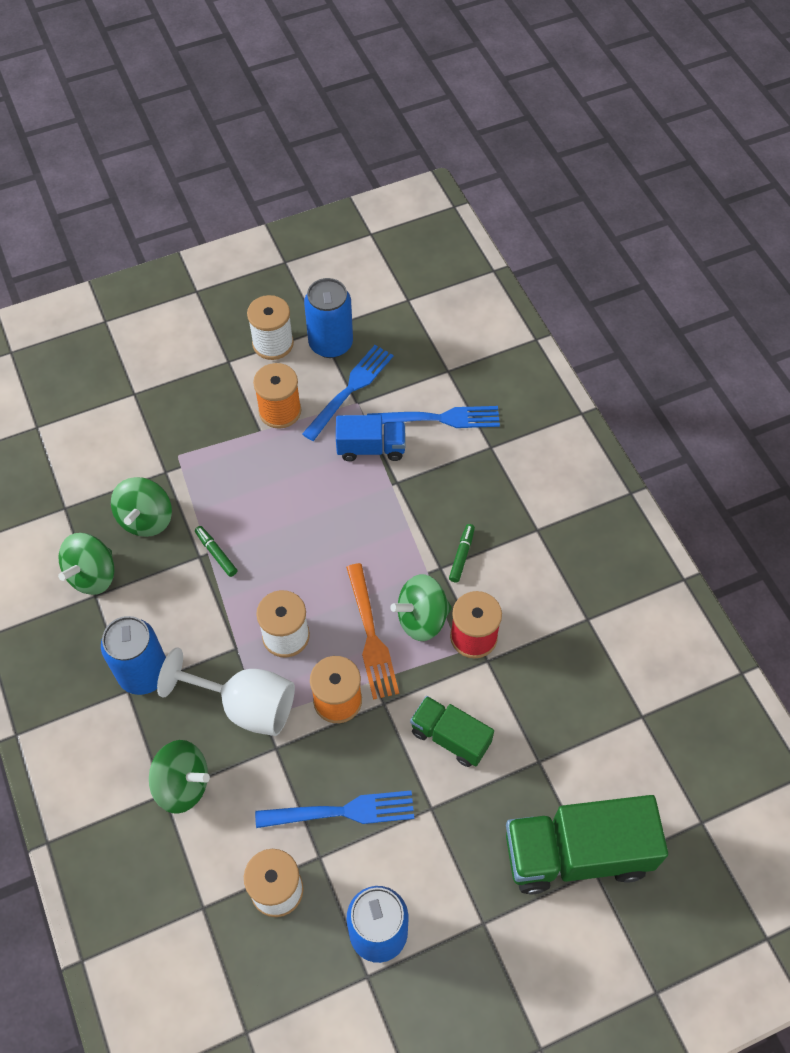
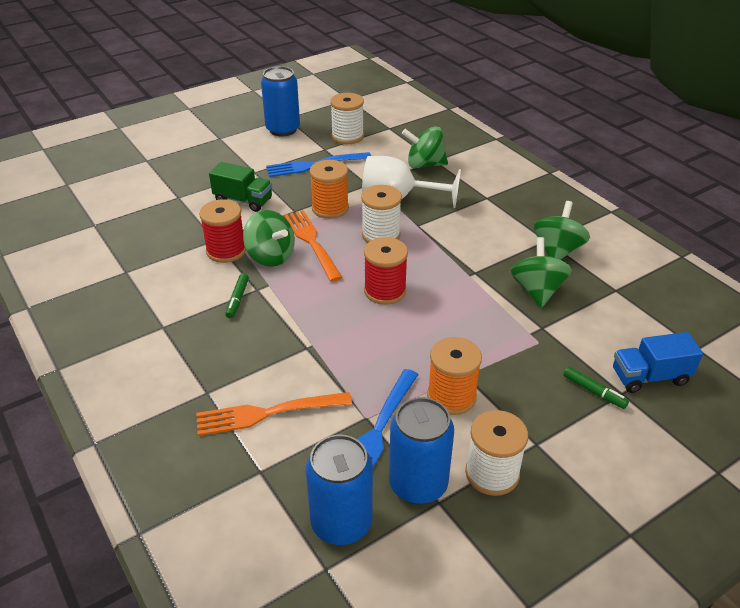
camera: 170 degrees right, 20 degrees down
(143, 673) = (480, 206): blue can -> blue can (341, 523)
(216, 553) = (461, 275): green marker -> green marker (594, 391)
(304, 543) = (385, 291): none -> red spool
(371, 448) = (340, 374): blue truck -> blue truck (649, 377)
(422, 618) = (270, 256): green spinning top -> green spinning top turned 75 degrees clockwise
(439, 418) = (267, 413): blue fork -> orange fork
(576, 853) = (157, 165): green truck -> none

